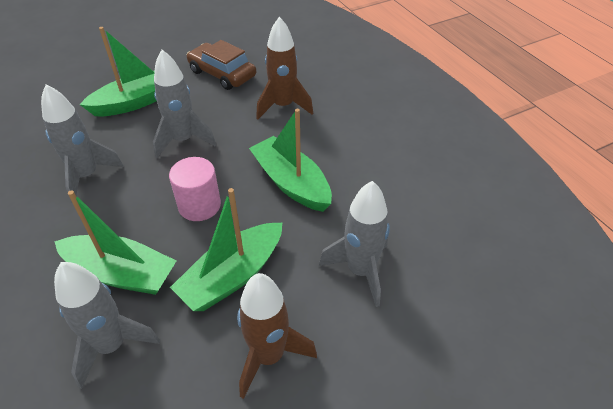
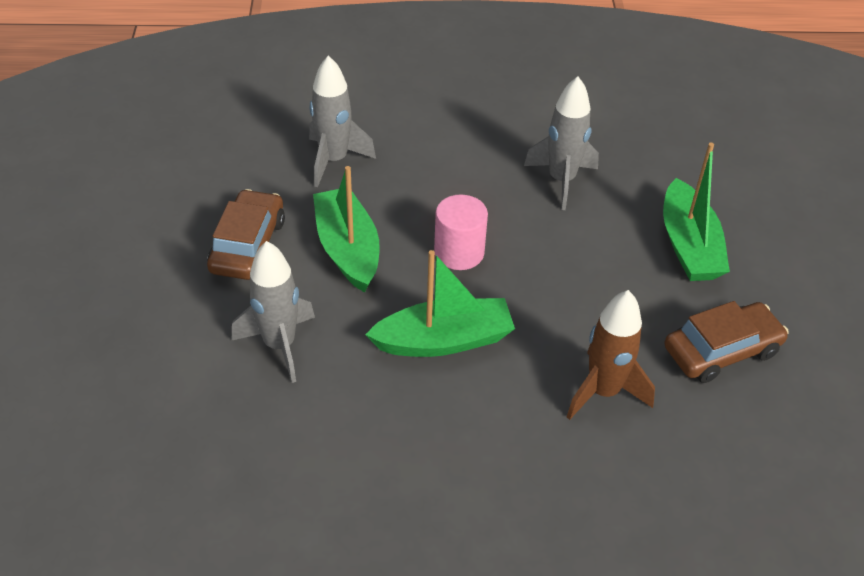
camera: 115 degrees right, 0 degrees up
(121, 273) = (406, 179): green boat -> none
(183, 140) = (581, 268): grey rocket -> none
(269, 356) = (248, 245): brown rocket -> brown car

